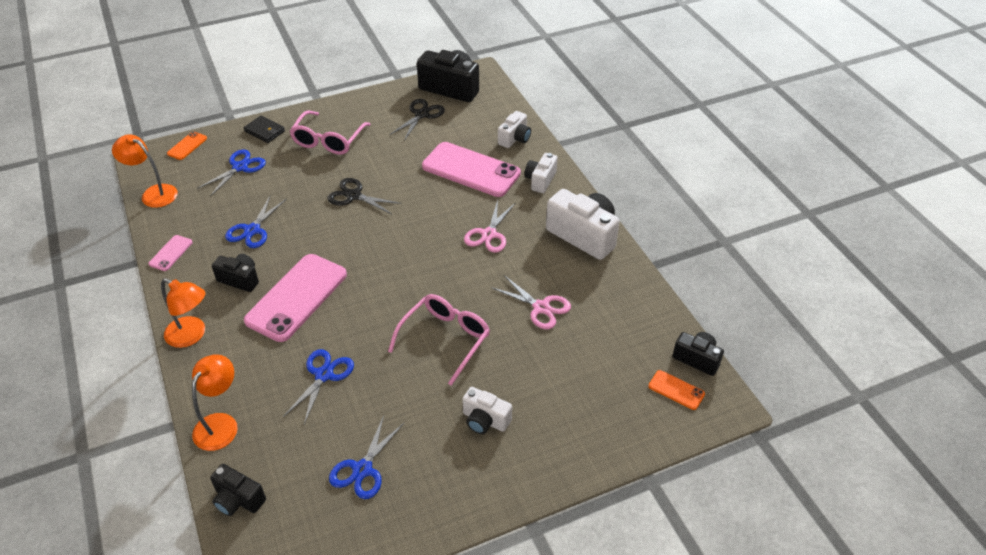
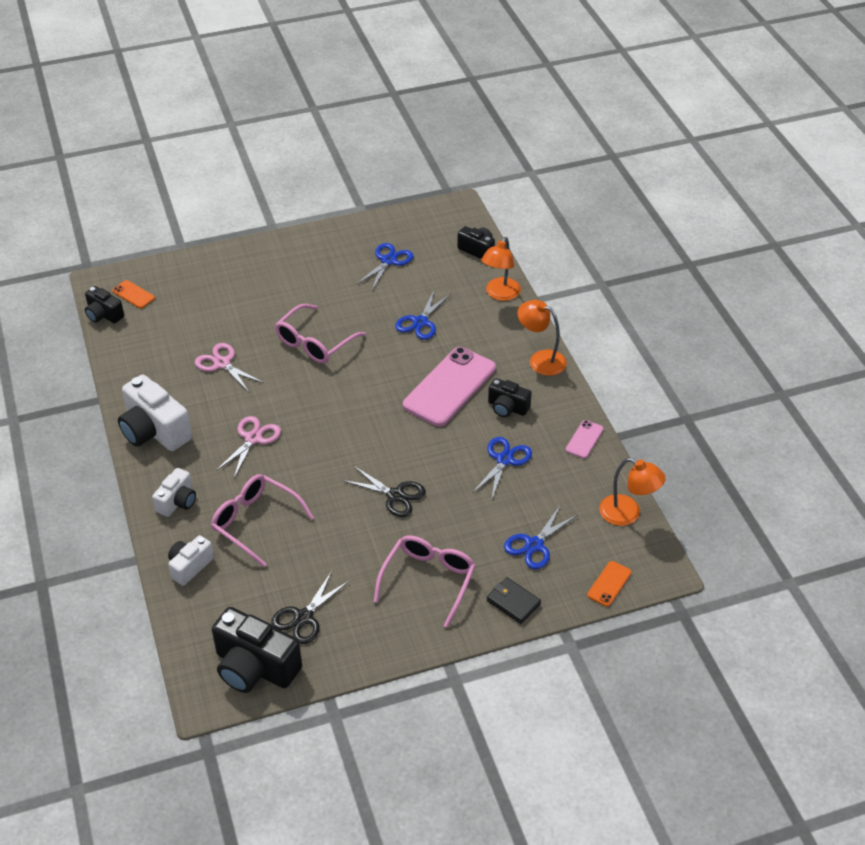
camera: 175 degrees left, 0 degrees up
(471, 170) = (255, 522): pink phone -> pink glasses
(485, 420) = (292, 284): white camera -> none

